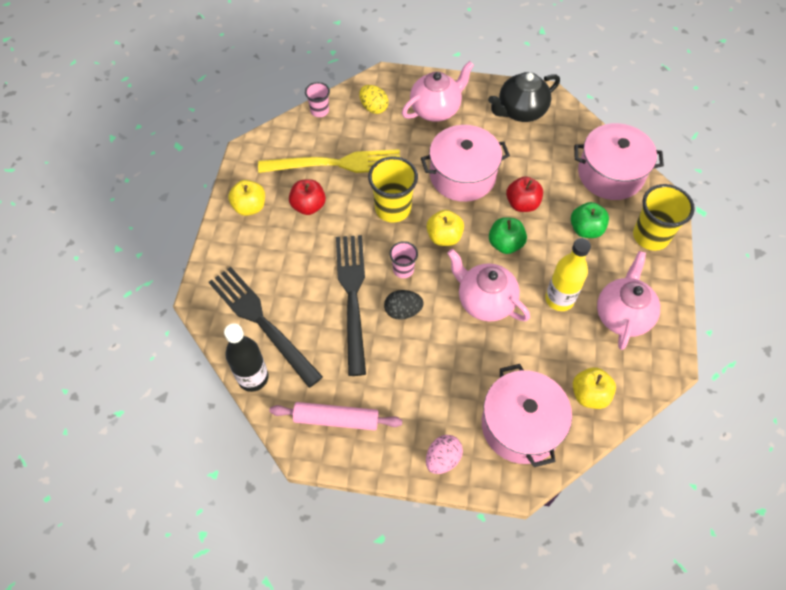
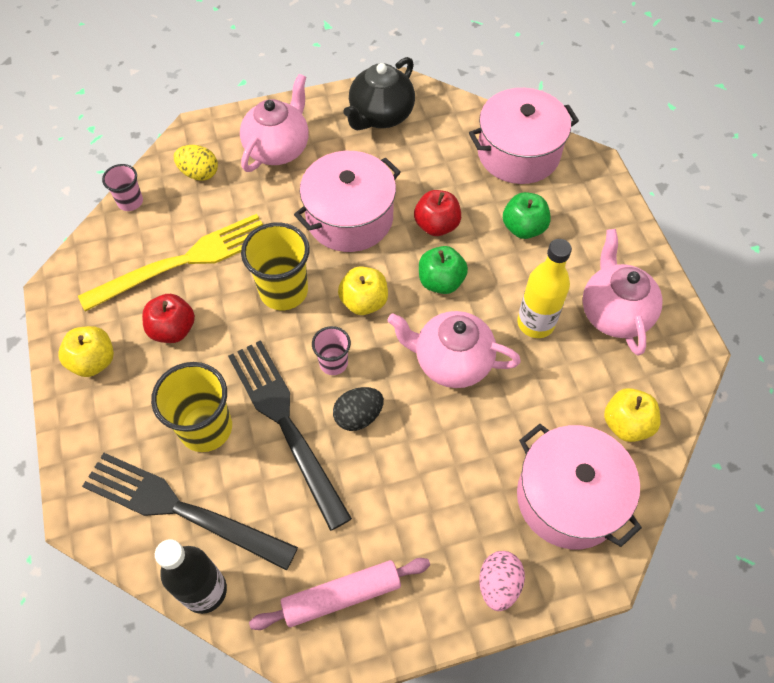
camera: 25 degrees left, 0 degrees up
(650, 236) = (597, 208): yellow cup -> yellow cup (206, 428)

